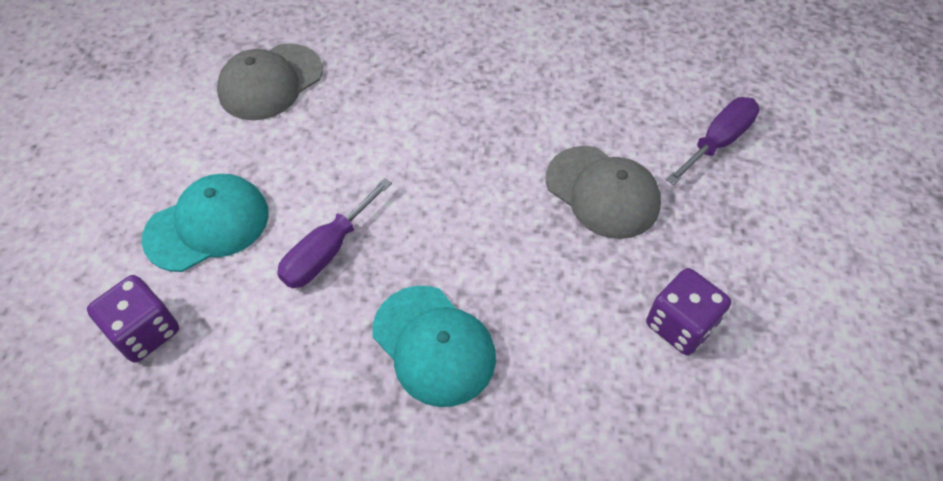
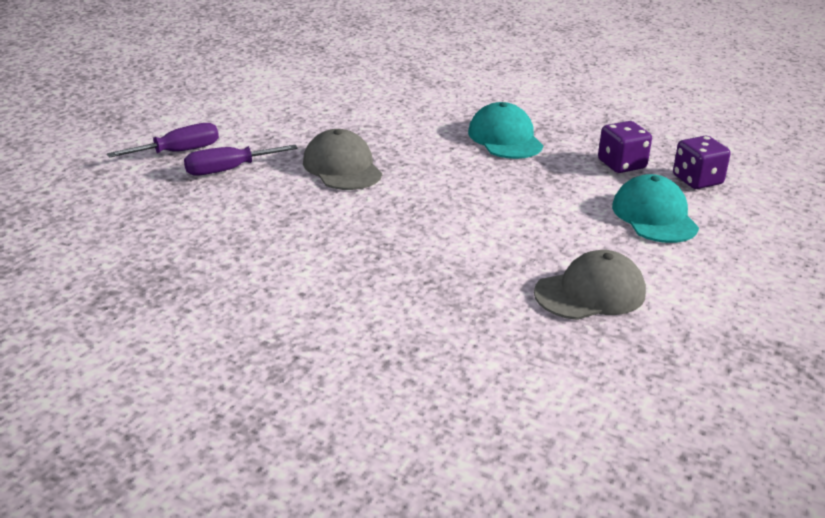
camera: 160 degrees left, 25 degrees down
(207, 225) = (654, 216): turquoise cap -> turquoise cap turned 90 degrees clockwise
(327, 251) = (562, 185): purple screwdriver -> purple screwdriver (178, 152)
(680, 325) = (349, 115): purple dice -> purple dice (621, 164)

